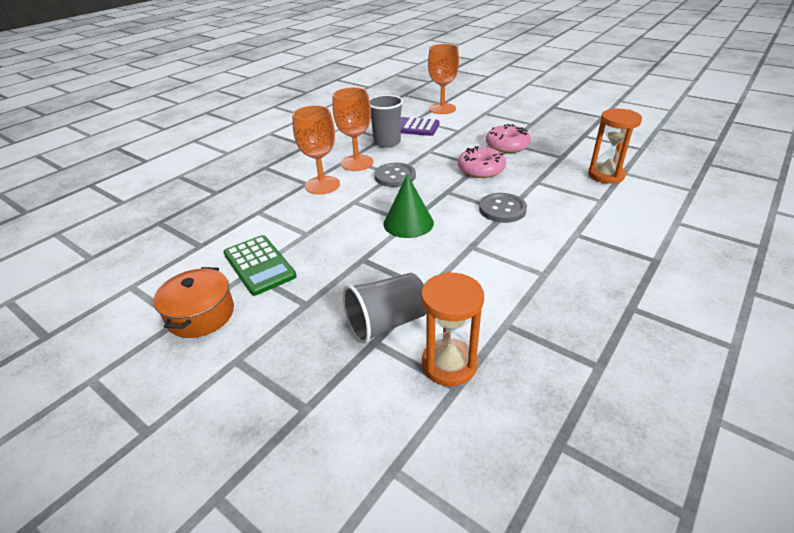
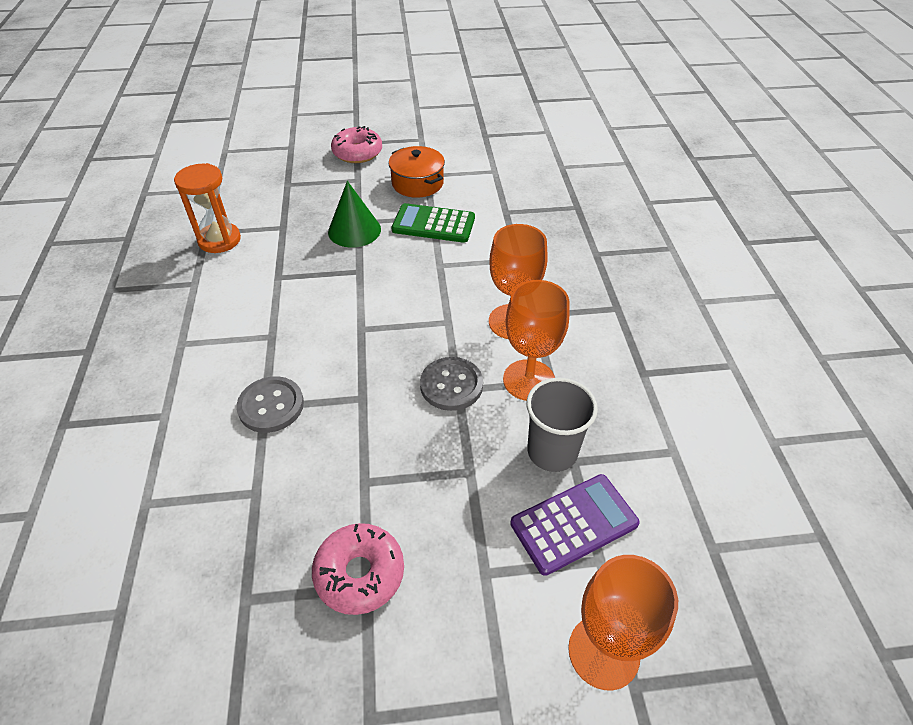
camera: 135 degrees right, 10 degrees up
(386, 323) = (285, 240): grey cup -> none
(408, 223) = (359, 327): green cone -> green cone (354, 230)
(481, 169) = (353, 472): pink donut -> pink donut (357, 153)
(606, 175) = (149, 582): orange hourglass -> none

